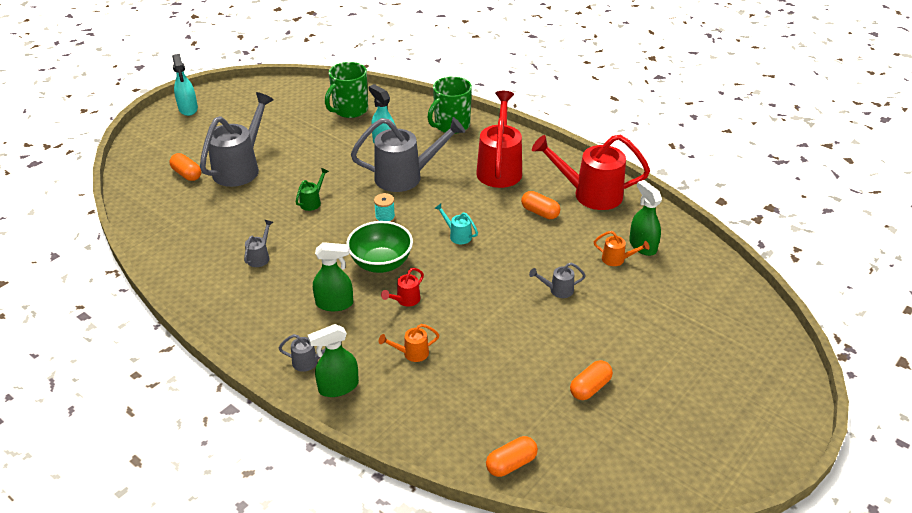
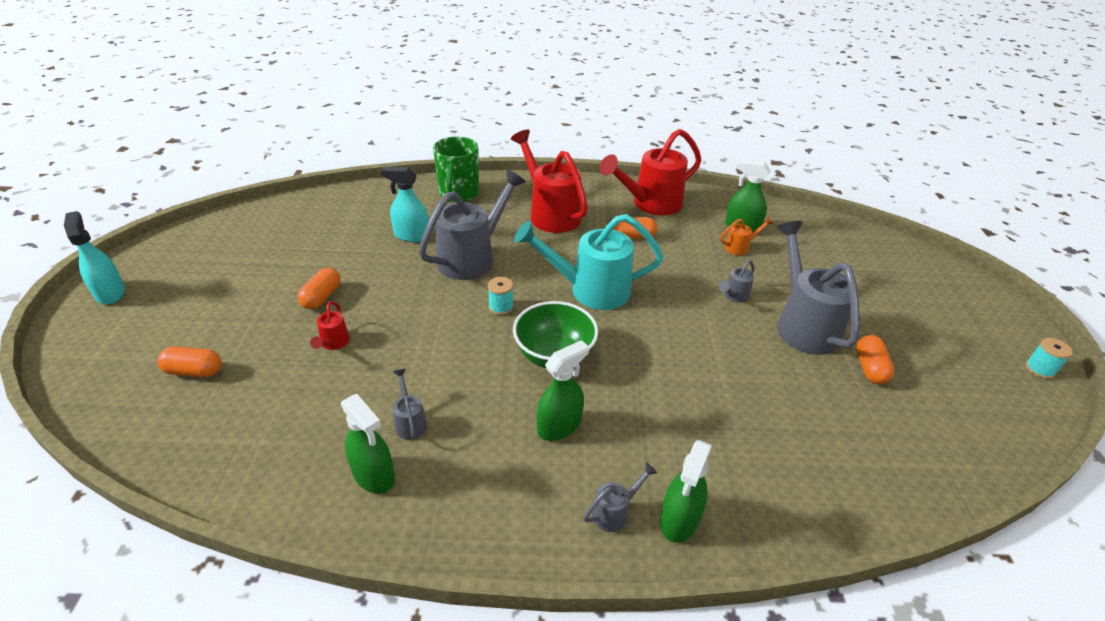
camera: 40 degrees left, 0 degrees up
(188, 109) = (110, 293): turquoise spray bottle -> turquoise spray bottle turned 150 degrees counterclockwise
(215, 273) = (374, 475): none -> green spray bottle
(240, 168) = (265, 331): grey watering can -> grey watering can (803, 325)
(312, 202) = (401, 328): green watering can -> none
(350, 110) = (333, 217): green mug -> none
(405, 300) = (624, 379): red watering can -> red watering can (333, 343)
(412, 353) = (699, 431): orange watering can -> none
(457, 235) = (591, 290): turquoise watering can -> turquoise watering can, size x2.30
(511, 464) = (918, 484): orange capsule -> orange capsule (322, 297)
(738, 469) = (1039, 369): none -> turquoise spool

